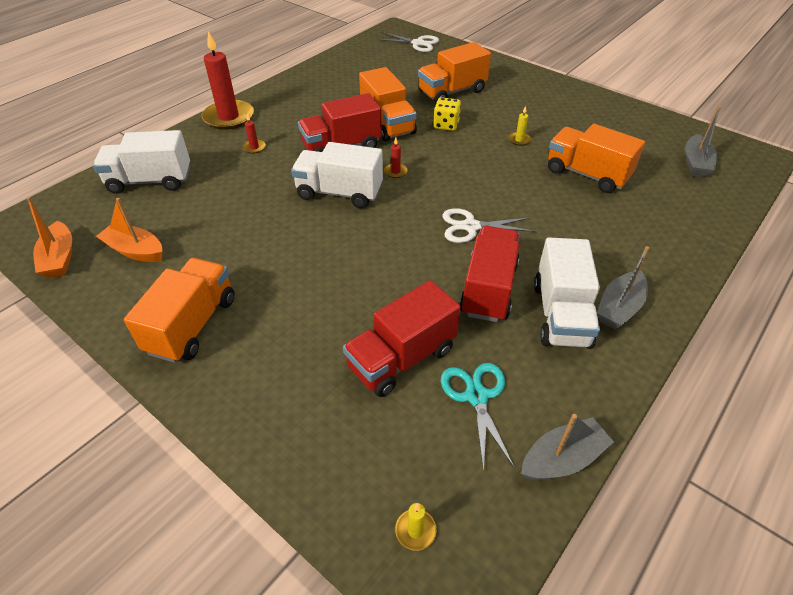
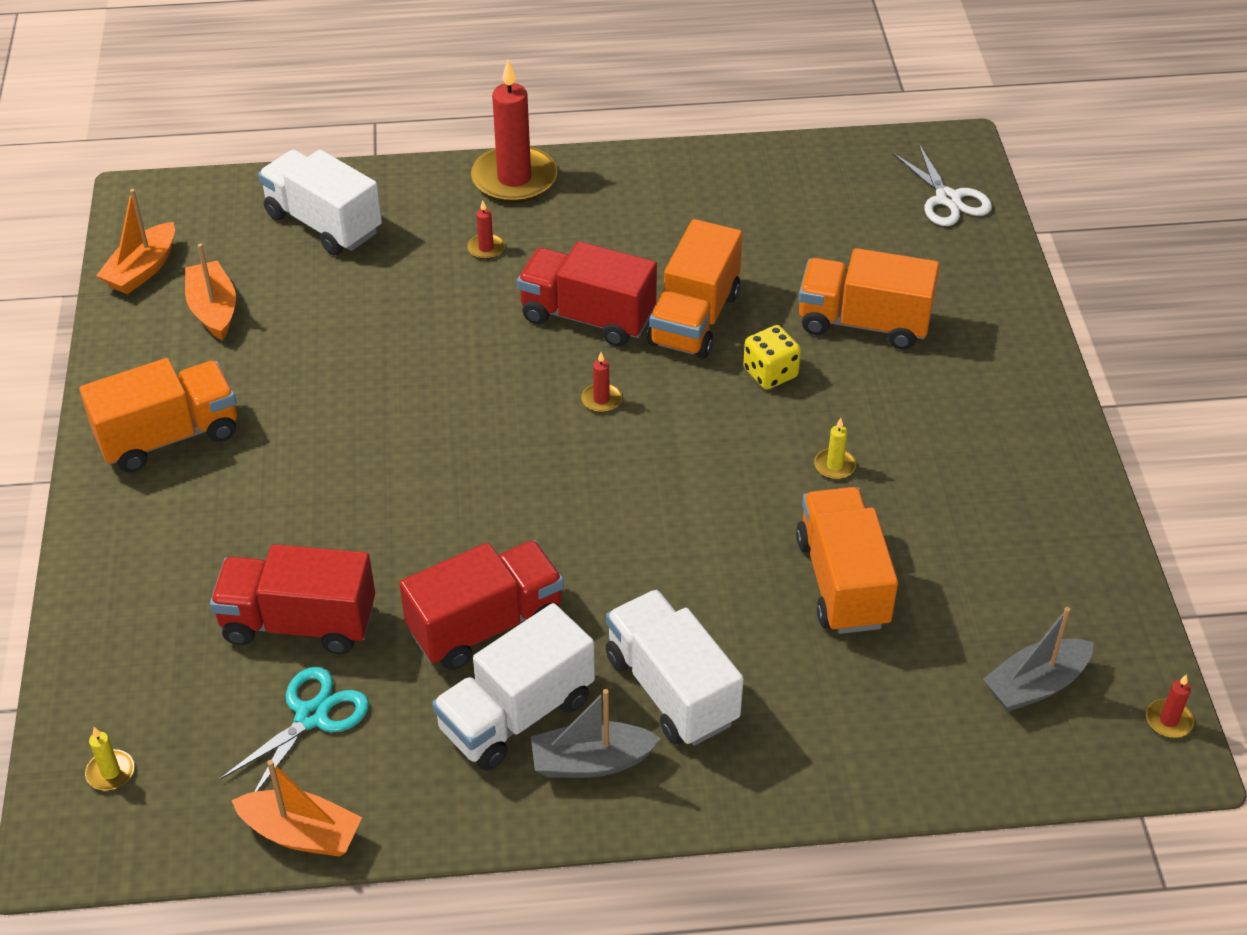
camera: 45 degrees right, 0 degrees up
(339, 193) = (497, 383): white truck -> white truck (671, 689)
(471, 226) = (580, 538): white scissors -> none
(562, 459) = (301, 834): grey boat -> orange boat
(743, 147) = (1168, 720): none -> red candle

